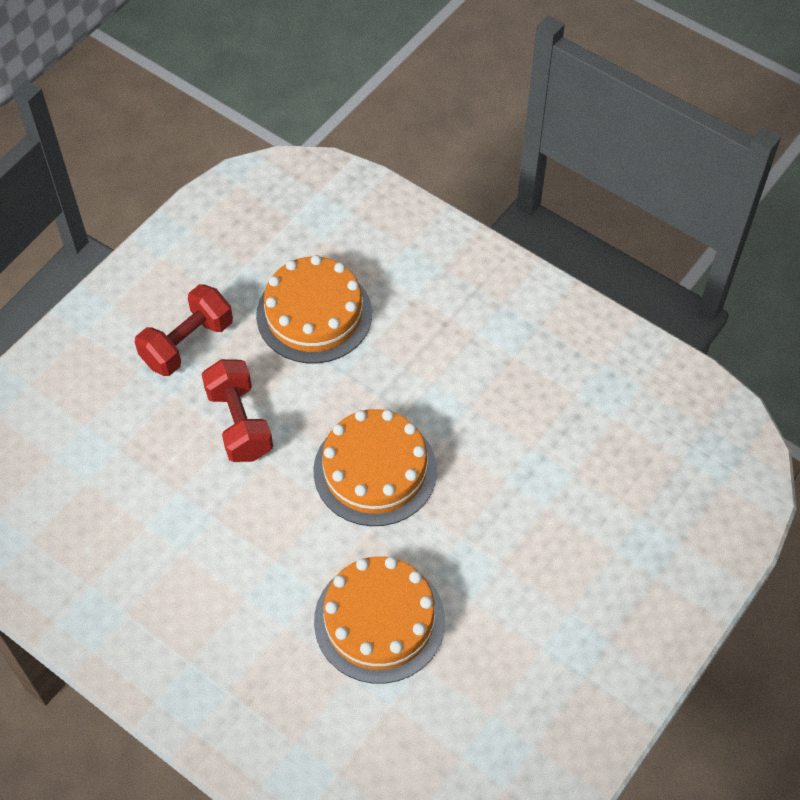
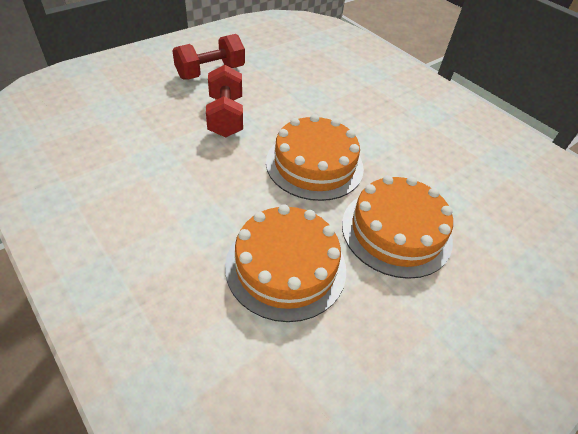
camera: 10 degrees right, 10 degrees down
(314, 314) = (299, 77): orange cake -> orange cake (396, 231)

